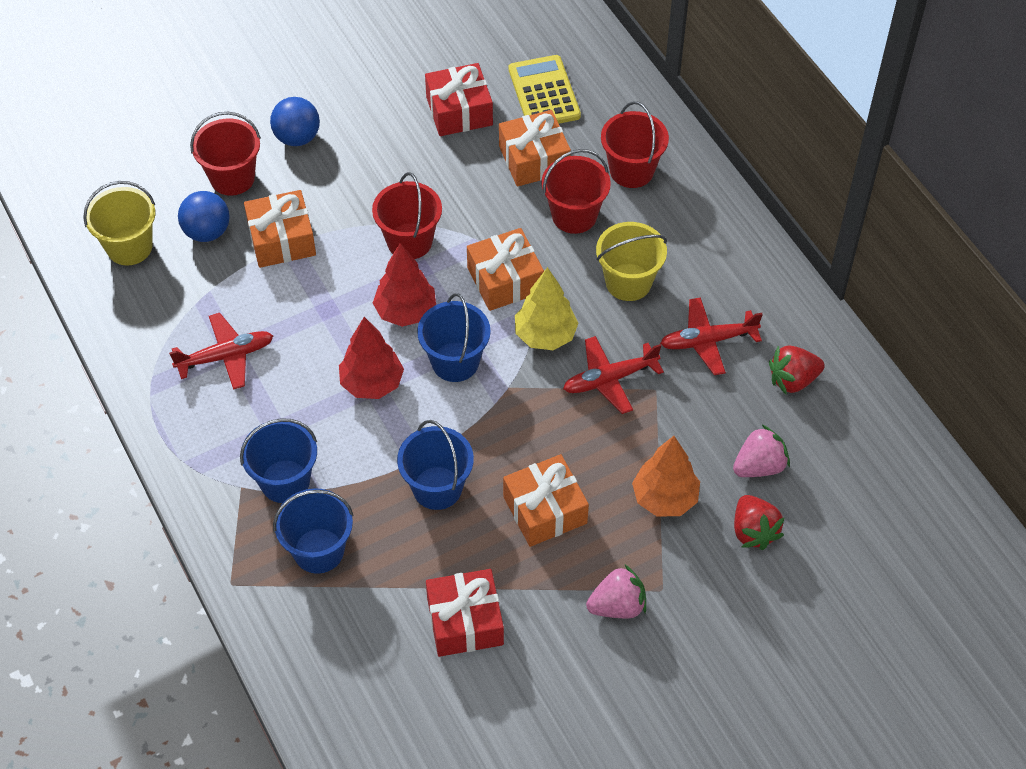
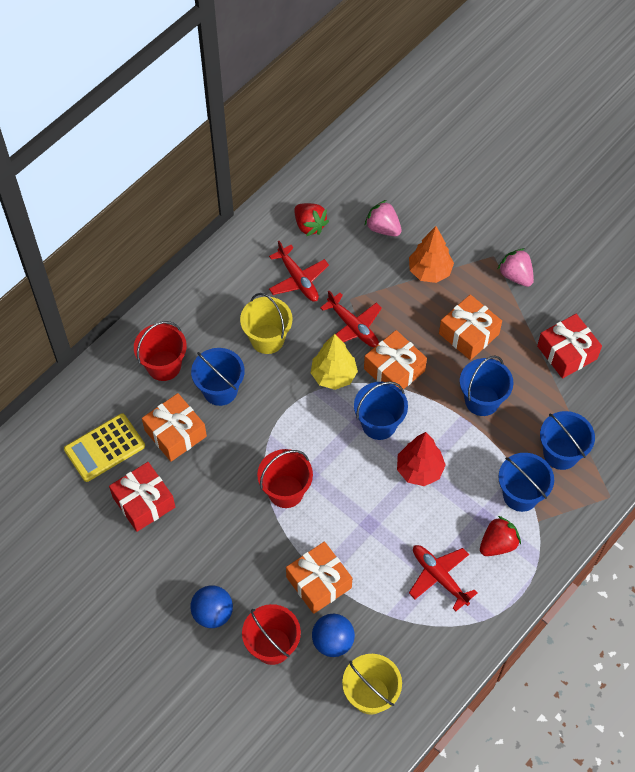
camera: 110 degrees left, 5 degrees up
(406, 312) = (350, 470): red tree -> none
(505, 280) = (296, 416): orange gift -> orange gift (394, 370)
(574, 215) = (220, 390): red bucket -> blue bucket
(753, 531) = (431, 220): red strawberry -> red strawberry (498, 544)

